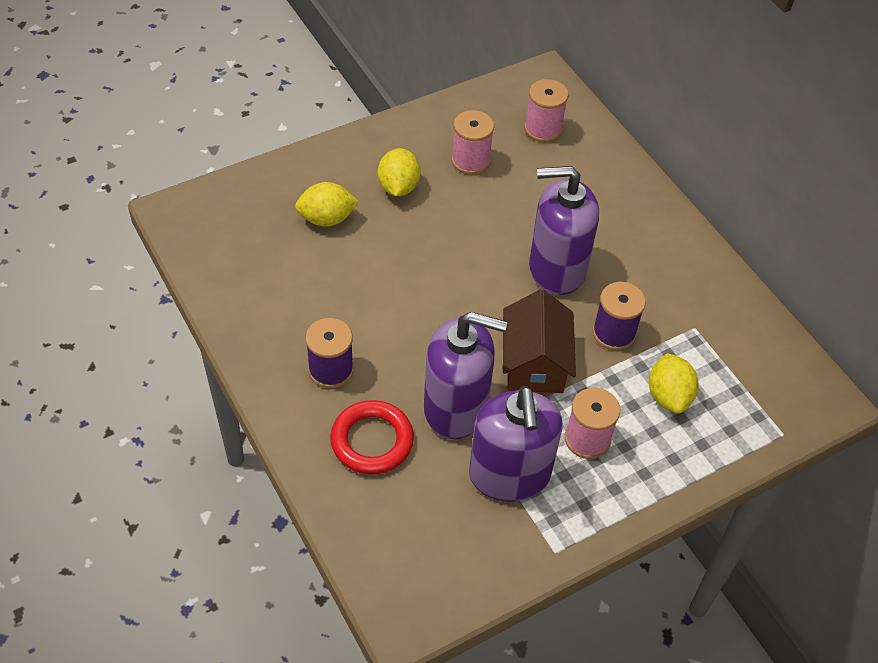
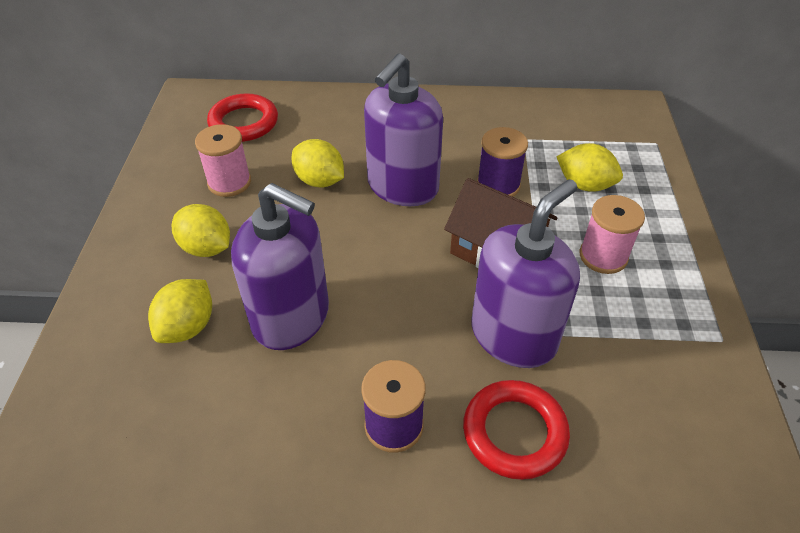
camera: 55 degrees left, 5 degrees down
(509, 475) = (617, 332): purple soap dispenser -> purple soap dispenser (291, 317)
(518, 213) = (319, 181): none -> yellow lemon
(543, 129) = (244, 123): pink spool -> red ring

